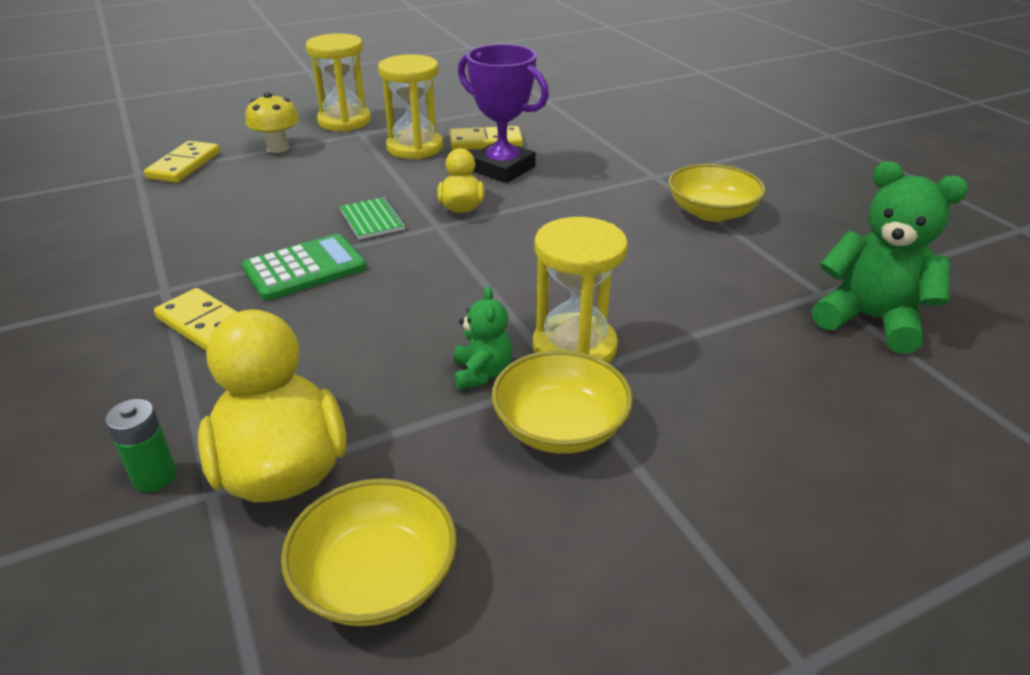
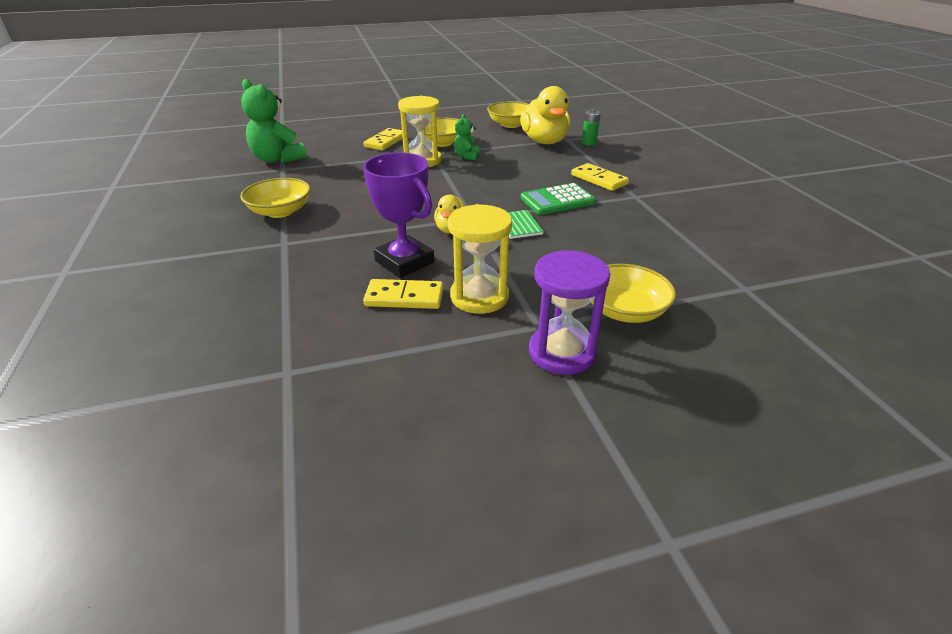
camera: 170 degrees left, 0 degrees up
(184, 165) = (708, 295): yellow domino -> yellow domino (386, 141)
(278, 148) = (624, 311): yellow mushroom -> yellow bowl
(344, 121) = (562, 352): yellow hourglass -> purple hourglass

